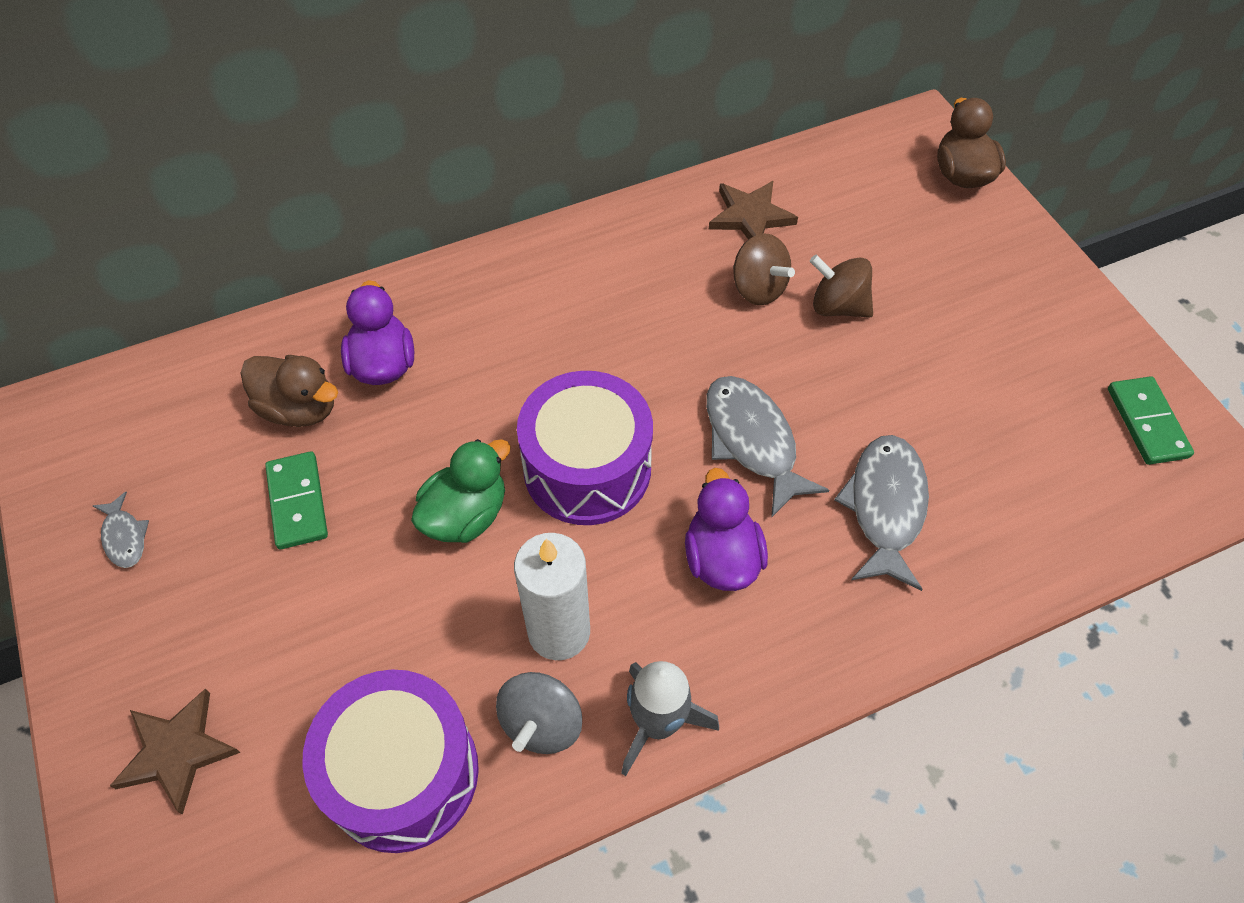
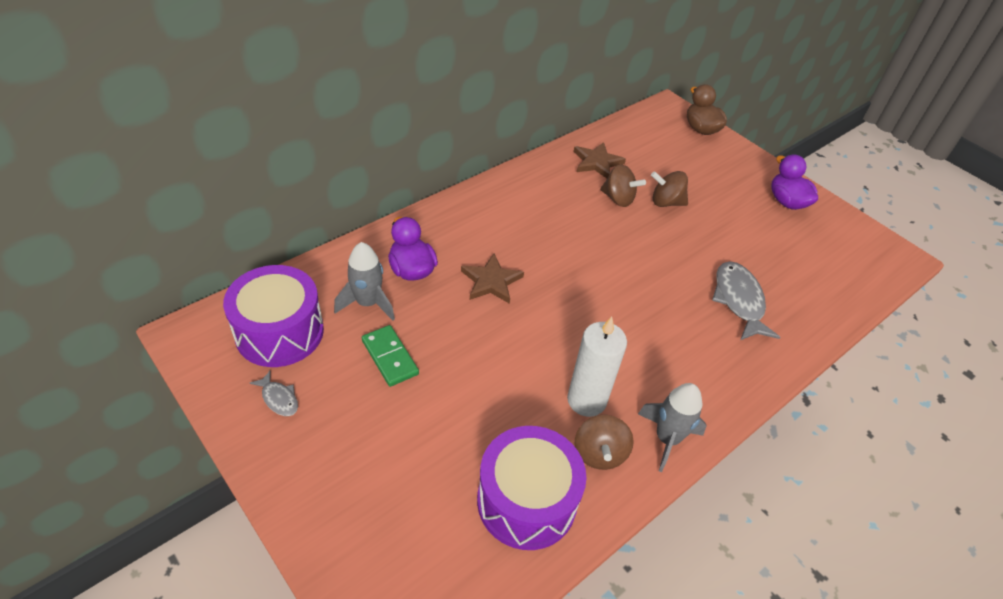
camera: 20 degrees left, 10 degrees down
(177, 751) = (371, 521): brown star -> brown star (491, 281)
(299, 408) = (368, 303): brown duck -> grey rocket
(466, 515) = (501, 346): green duck -> none
(542, 723) = (599, 453): grey spinning top -> brown spinning top
(587, 468) = (563, 308): purple drum -> purple drum (279, 332)
(721, 557) = (662, 342): purple duck -> purple duck (786, 202)
(752, 441) = (651, 278): grey fish -> none
(1147, 423) = (850, 237): green domino -> none

